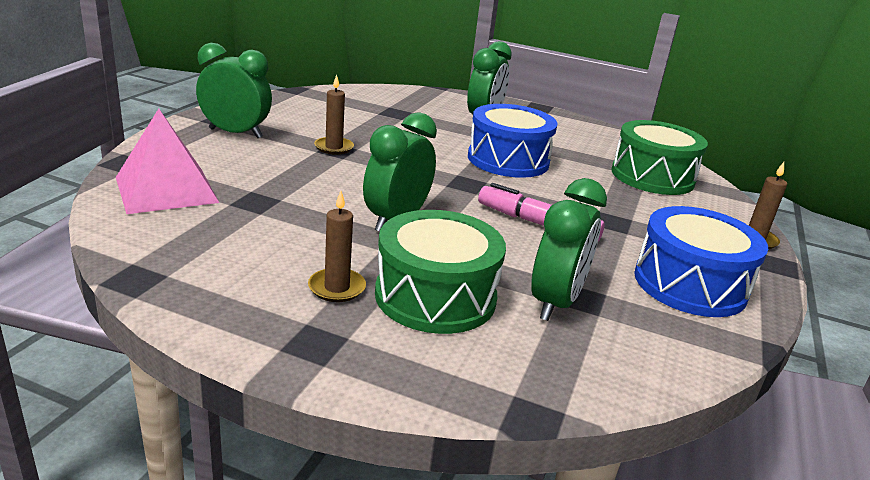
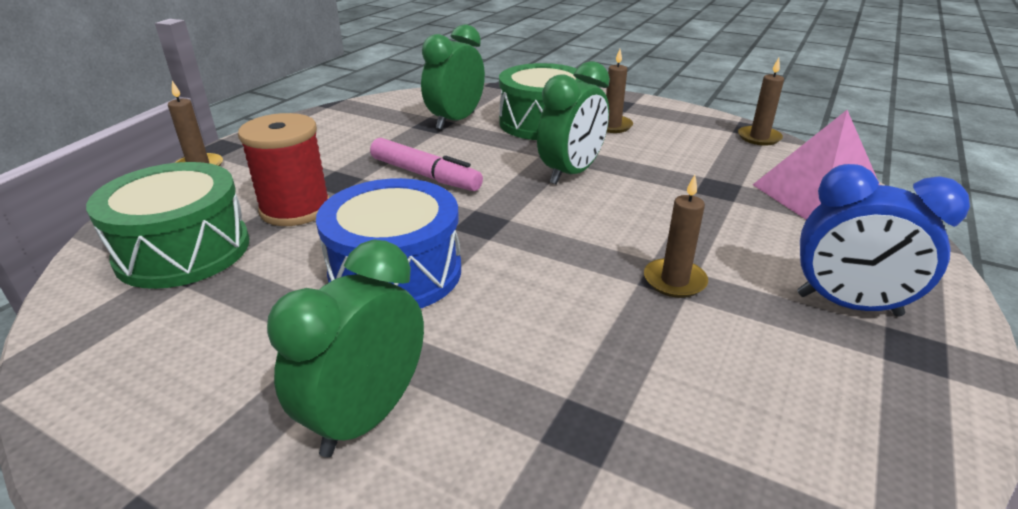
camera: 170 degrees left, 5 degrees up
(143, 261) = (759, 138): none -> brown candle
(235, 133) = (848, 305): green clock -> blue clock
(616, 198) = (295, 209): none -> red spool
(690, 284) = (333, 132): blue drum -> none

